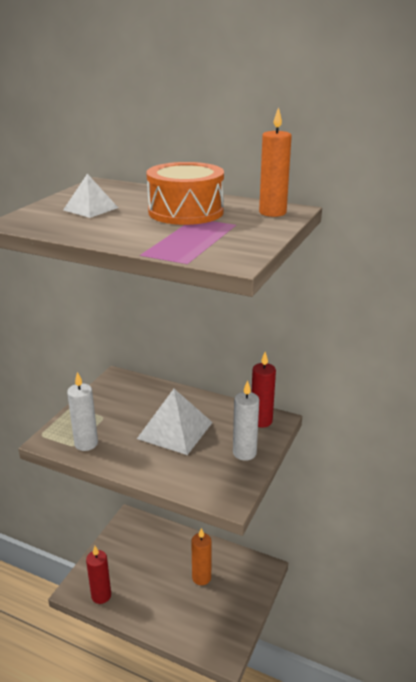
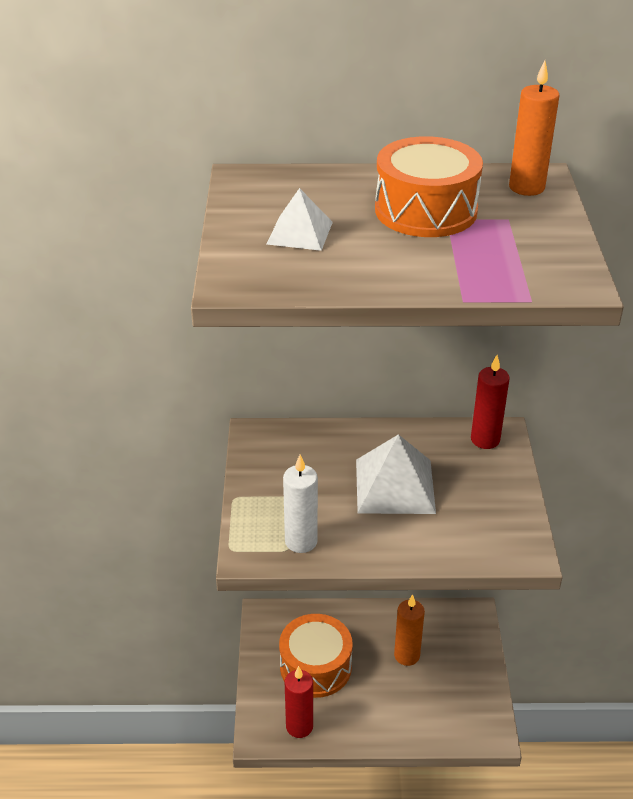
camera: 25 degrees left, 10 degrees up
(138, 562) = (315, 666): none -> orange drum
(244, 453) = (498, 488): white candle -> none

